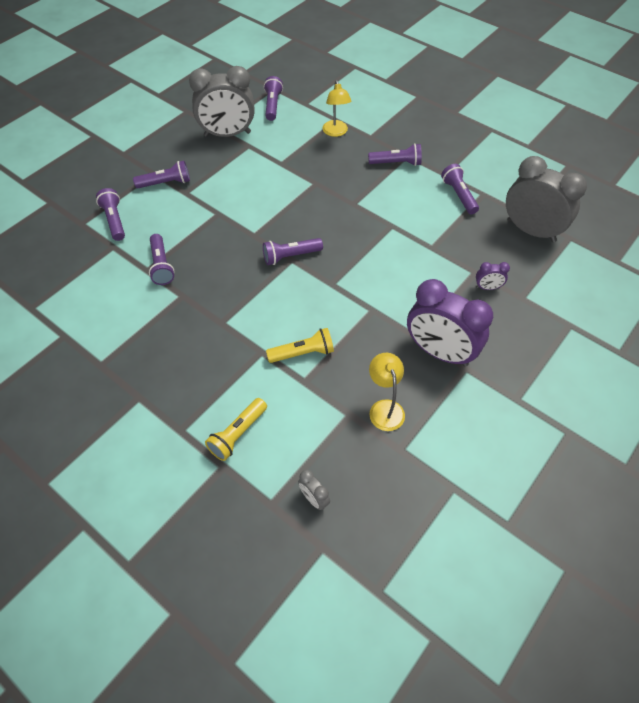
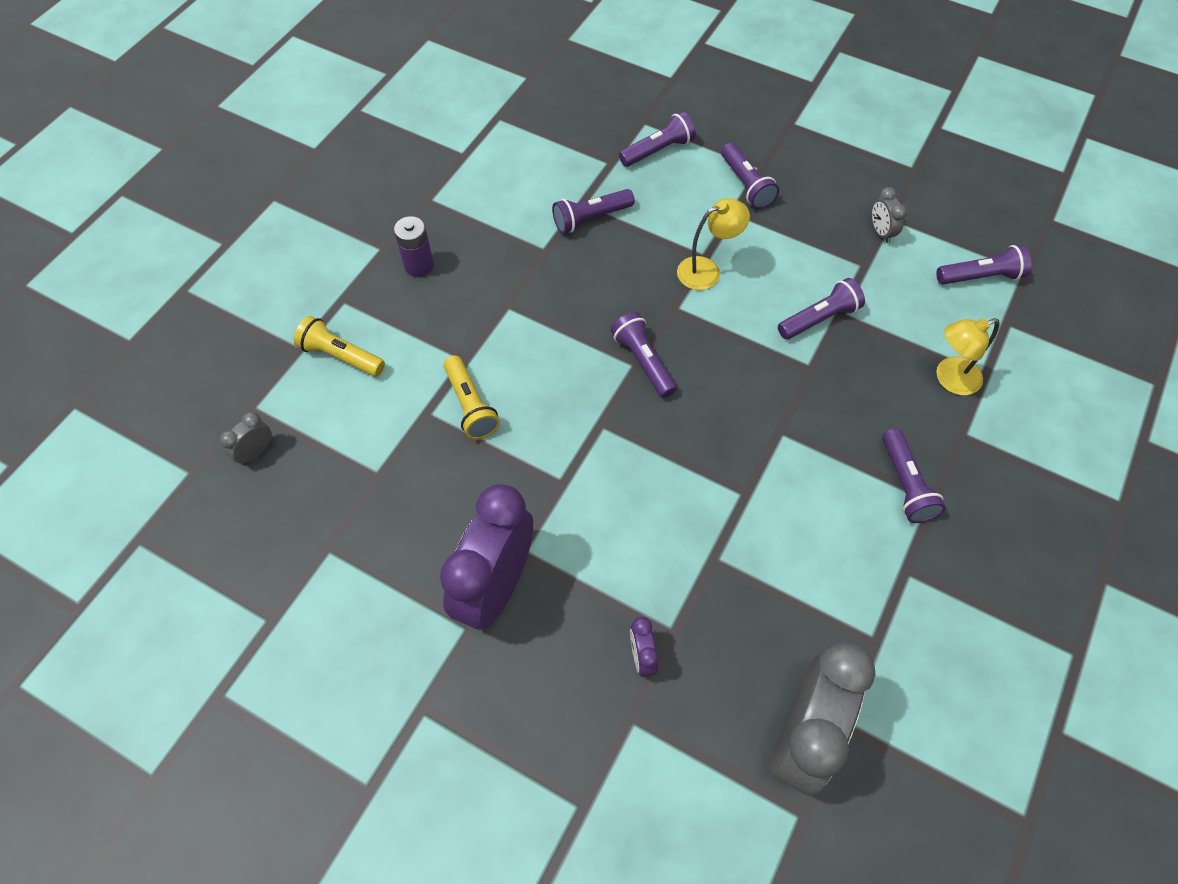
camera: 80 degrees right, 5 degrees up
(166, 375) = (419, 265): none -> purple battery
(227, 134) = (880, 232): grey clock -> grey clock, size x0.42
(384, 408) = (391, 519): yellow lamp -> yellow lamp (707, 270)
(459, 195) = (856, 597): purple flashlight -> purple flashlight (819, 319)

